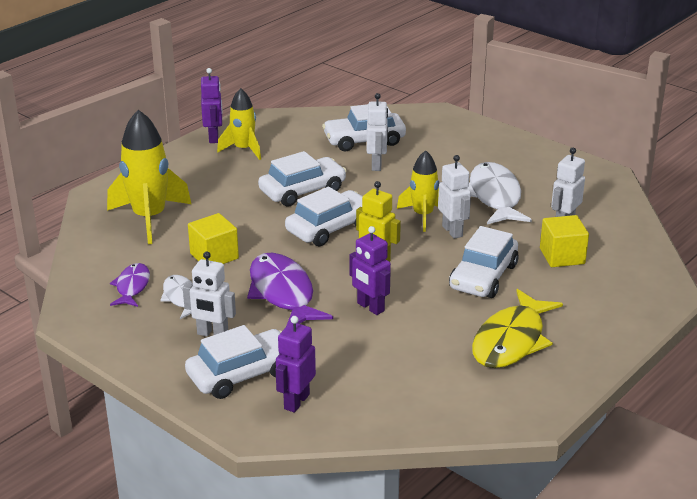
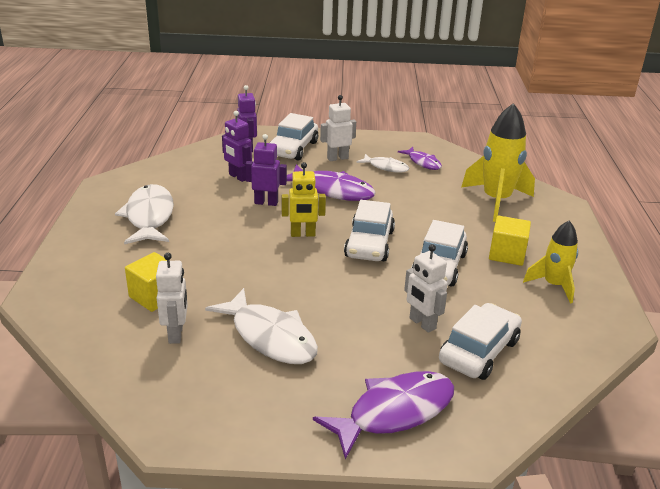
camera: 140 degrees right, 0 degrees up
(214, 138) = (599, 286): purple robot -> purple robot (238, 177)
(214, 256) = (411, 195): yellow cube -> yellow cube (507, 254)
(423, 216) = (312, 286): yellow rocket -> none
(452, 231) = (271, 281): white robot -> none
(460, 137) = (394, 412): none -> purple fish
(483, 277) = (208, 252): white car -> none
(511, 341) = (149, 217): yellow fish -> white fish

